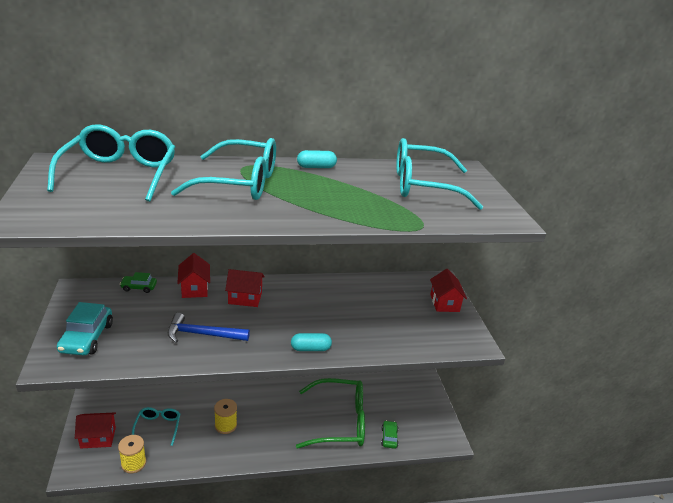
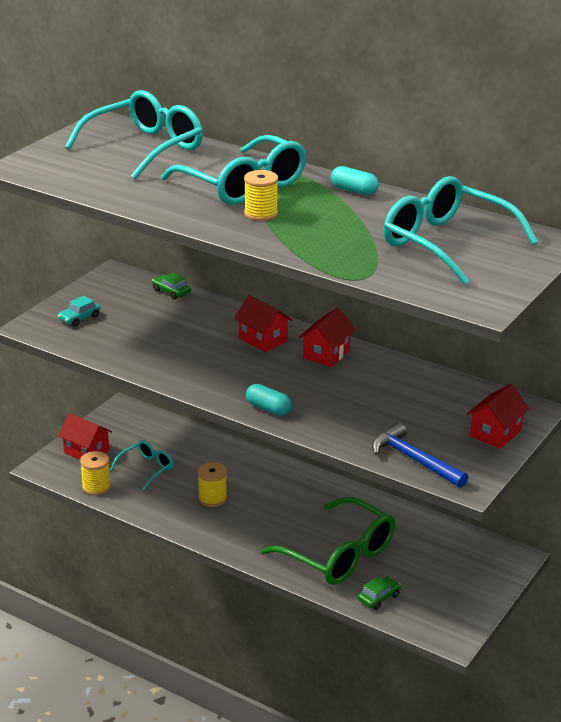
camera: 45 degrees right, 0 degrees up
(87, 338) = (79, 318): turquoise car -> turquoise car, size x0.57
(194, 288) = (223, 312): red house -> red house (326, 354)
(202, 334) = (180, 354): blue hammer -> blue hammer (414, 460)
(286, 200) = (261, 214): none -> yellow spool

